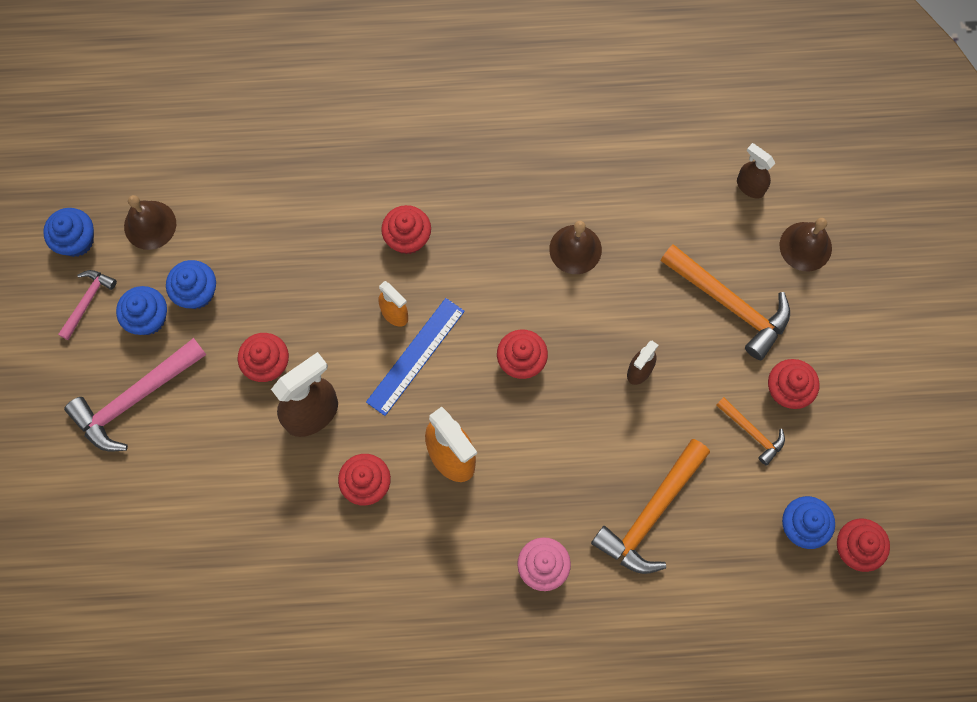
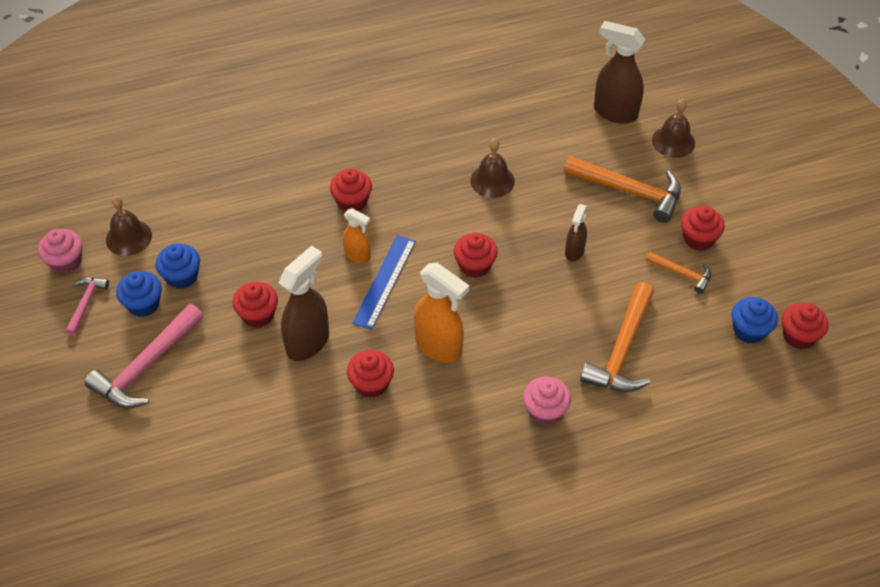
camera: 15 degrees left, 20 degrees down
(76, 240) = (66, 262): blue cupcake -> pink cupcake
(750, 186) = (614, 112): brown spray bottle -> brown spray bottle, size x1.77

